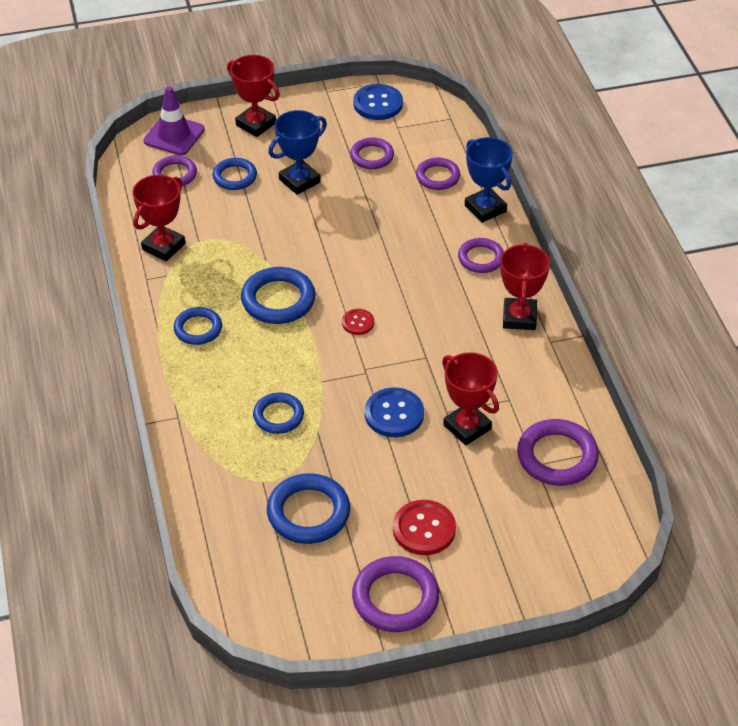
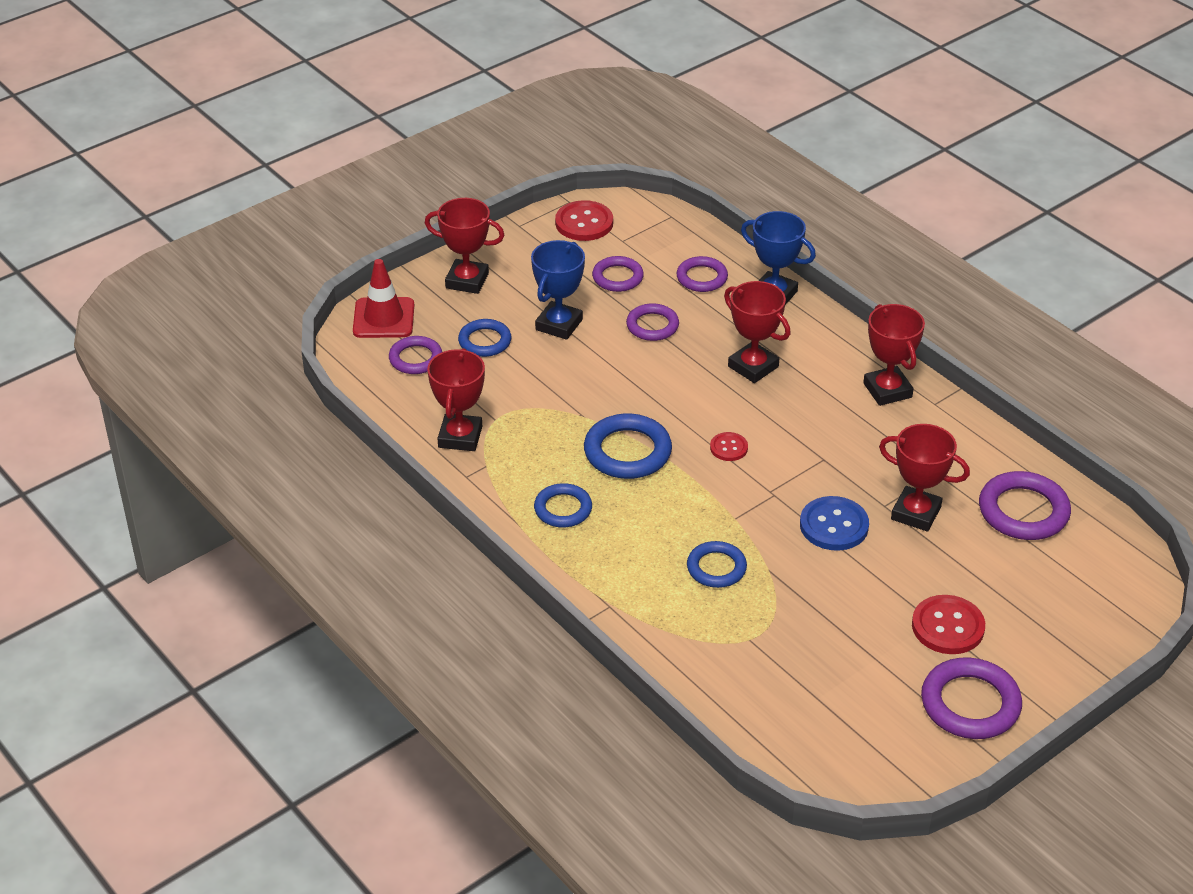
camera: 25 degrees left, 5 degrees down
(174, 135) = (383, 318): purple traffic cone -> red traffic cone
(308, 513) = (820, 653): blue ring -> none
(378, 104) = (584, 223): blue button -> red button
(425, 263) = (753, 367): none -> red trophy
(481, 258) = (806, 345): purple ring -> purple ring (652, 326)

